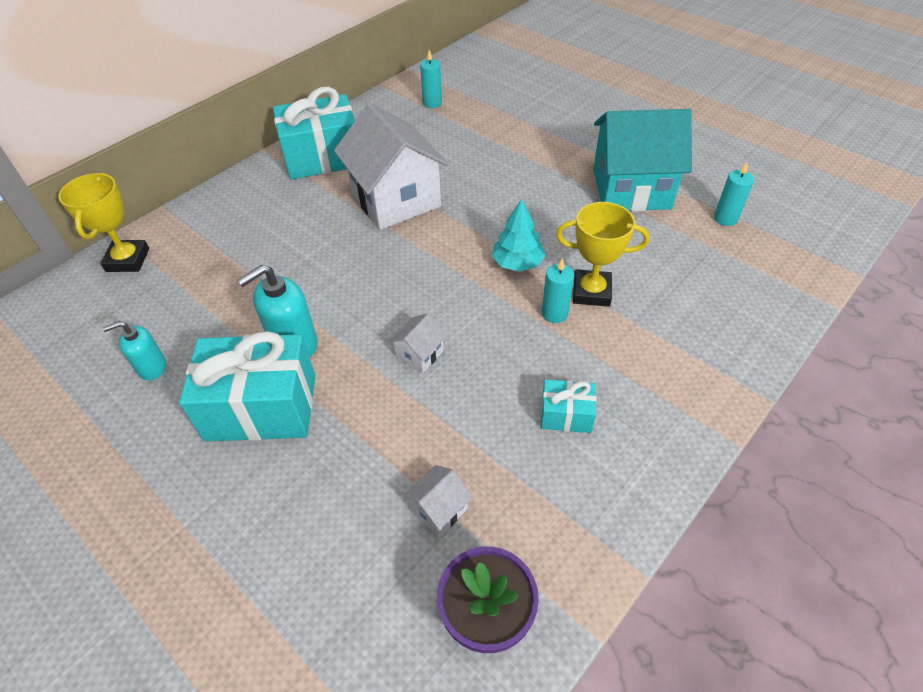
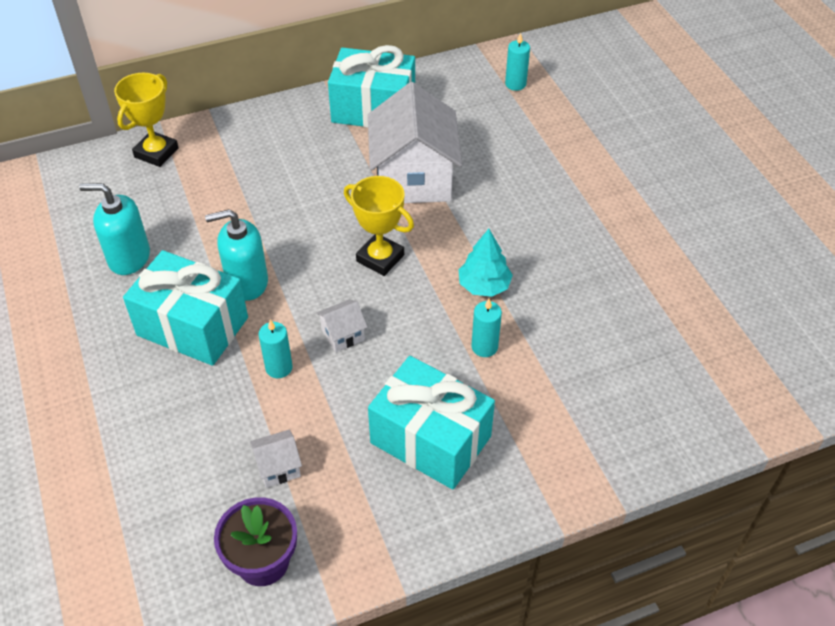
camera: 25 degrees right, 0 degrees up
(152, 367) = (129, 257): turquoise soap dispenser -> turquoise soap dispenser, size x1.60
(566, 415) = (430, 440): turquoise gift -> turquoise gift, size x2.07
(591, 292) = (533, 341): yellow trophy -> yellow trophy (380, 258)
(631, 189) = (651, 252): turquoise house -> none
(725, 218) = (726, 321): turquoise candle -> turquoise candle (279, 368)

